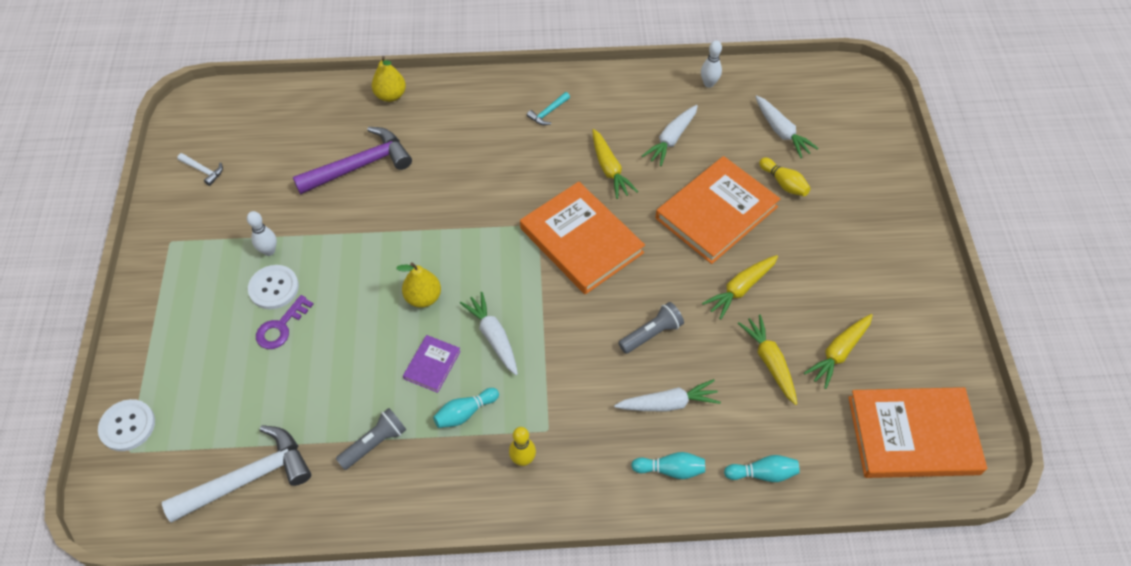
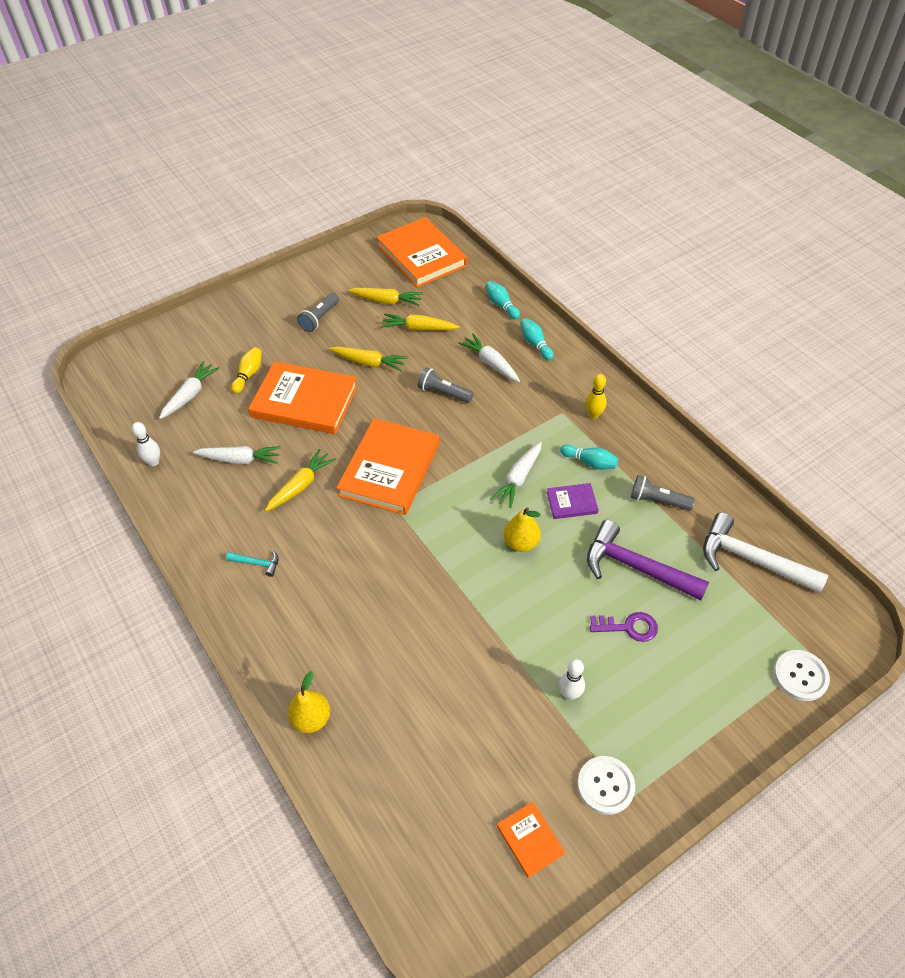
camera: 120 degrees left, 5 degrees down
(203, 171) = (530, 840): white hammer -> orange book
(274, 288) = (600, 661): white button -> white button (605, 785)
(360, 166) = (421, 684): purple hammer -> purple hammer (636, 567)
(770, 362) = (419, 328): yellow carrot -> yellow carrot turned 60 degrees clockwise
(841, 275) = (320, 318): none -> grey flashlight

